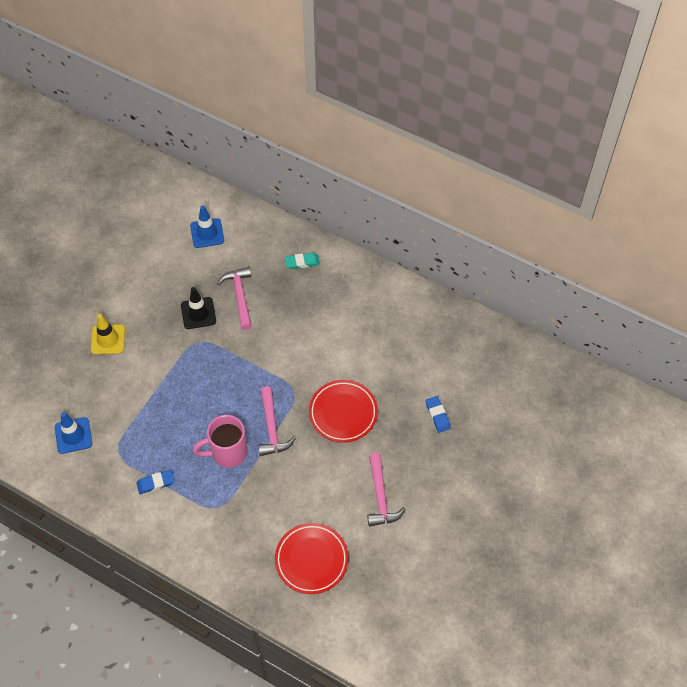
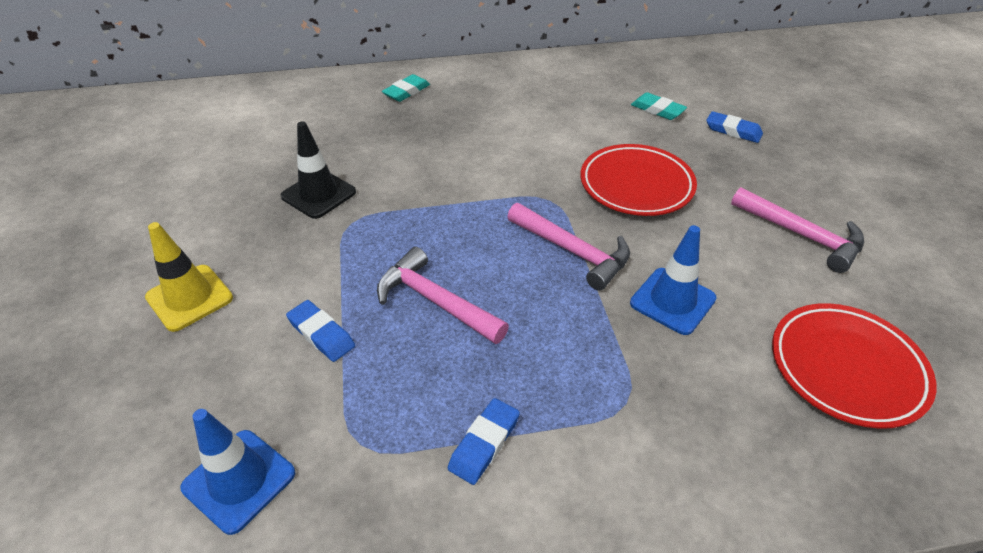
camera: 40 degrees left, 15 degrees down
(140, 394) = (321, 334): none -> blue eraser
(207, 233) = (249, 121): blue traffic cone -> blue traffic cone (672, 301)
(228, 452) = (550, 318): pink mug -> none
(240, 296) = (360, 152): pink hammer -> pink hammer (435, 301)
(417, 371) = (657, 110): none -> turquoise eraser

